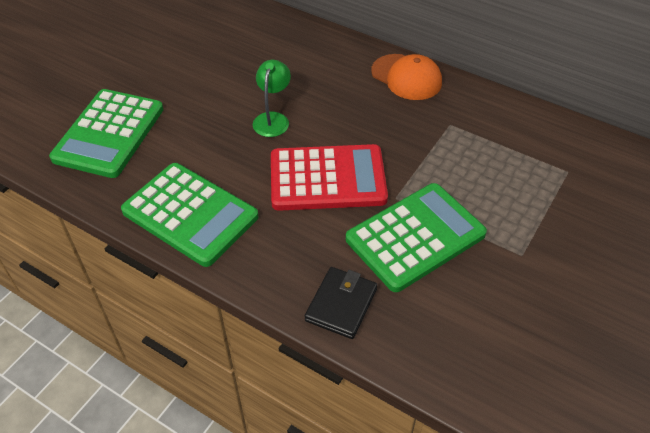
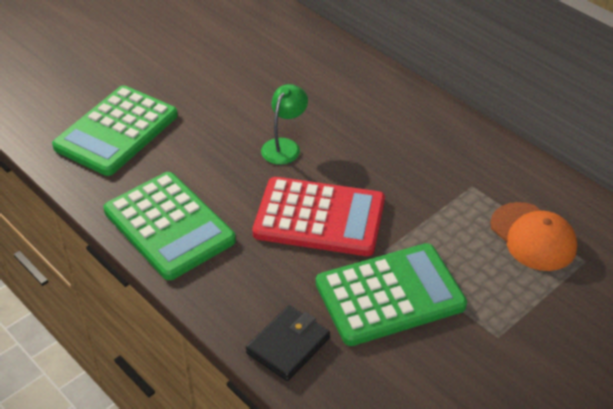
camera: 15 degrees right, 5 degrees down
(406, 77) = (443, 127): orange cap -> orange cap (533, 237)

